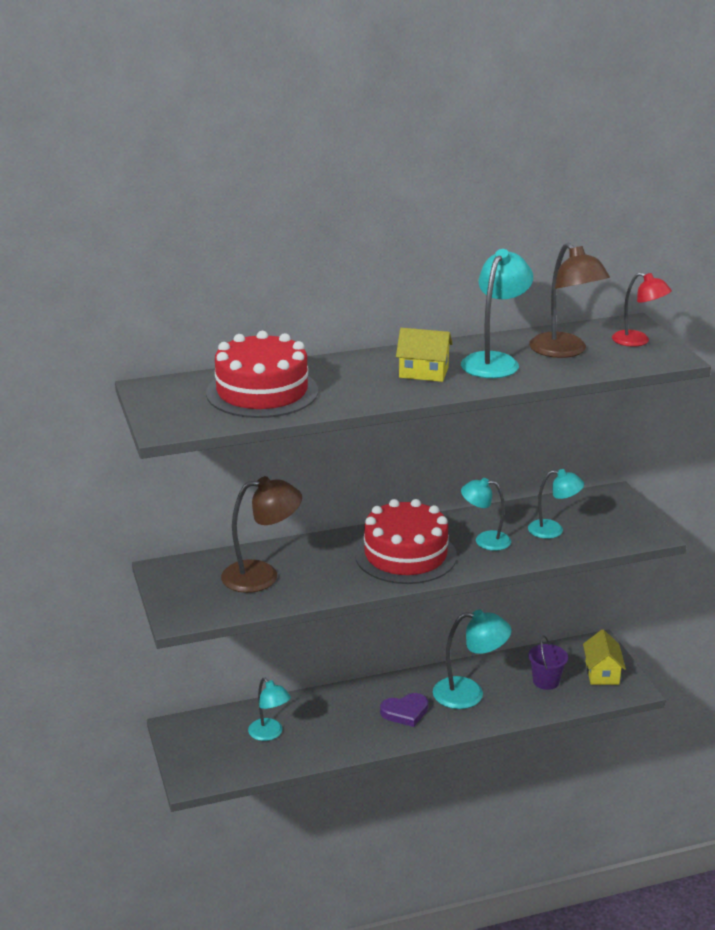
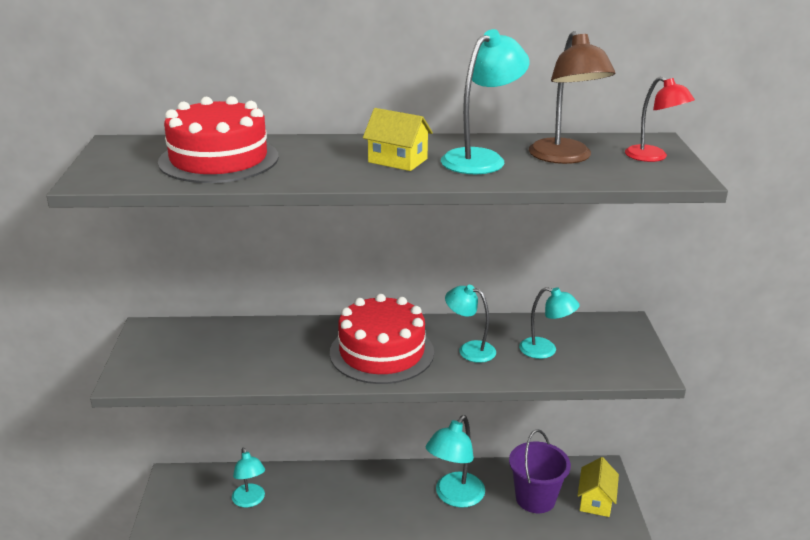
camera: 15 degrees right, 0 degrees up
(262, 576) = (232, 350): brown lamp -> none
(405, 712) = (385, 504): purple heart -> none
(469, 694) = (454, 497): turquoise lamp -> turquoise lamp turned 105 degrees clockwise
(546, 681) = (535, 498): purple bucket -> purple bucket, size x1.51

